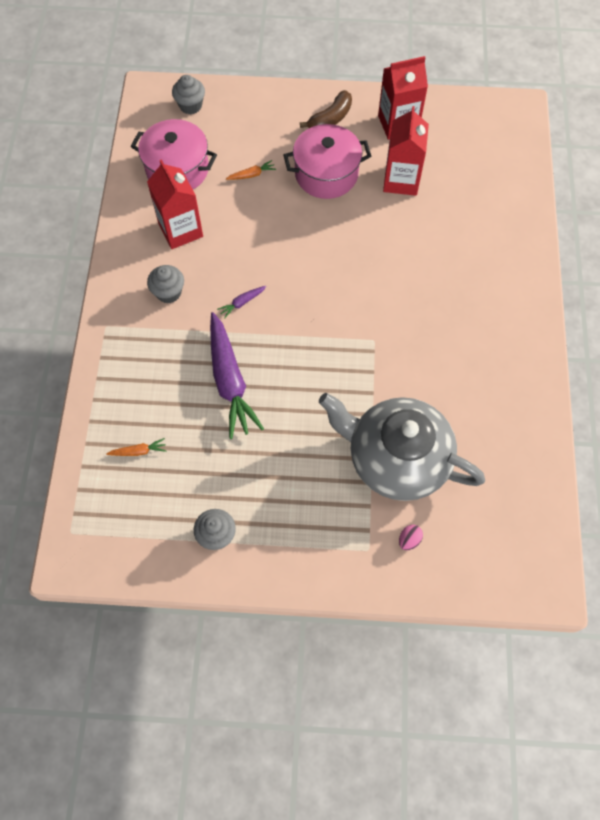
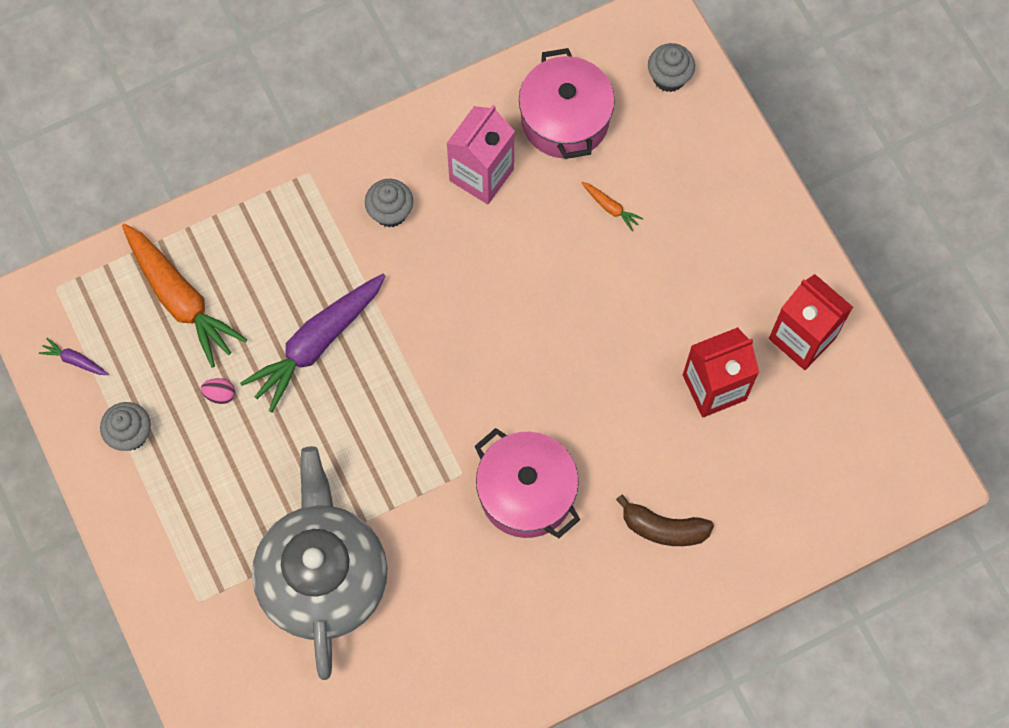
camera: 60 degrees right, 5 degrees up
(138, 451) = (180, 299): orange carrot -> orange carrot, size x2.43
(180, 230) = (481, 175): red carton -> pink carton
(242, 303) = (424, 299): purple carrot -> purple carrot (75, 360)
(326, 174) = (666, 293): pink pot -> pink pot (526, 492)
(330, 118) = (757, 252): brown banana -> brown banana (664, 528)
(409, 540) = (233, 639): pink egg -> pink egg (220, 394)

